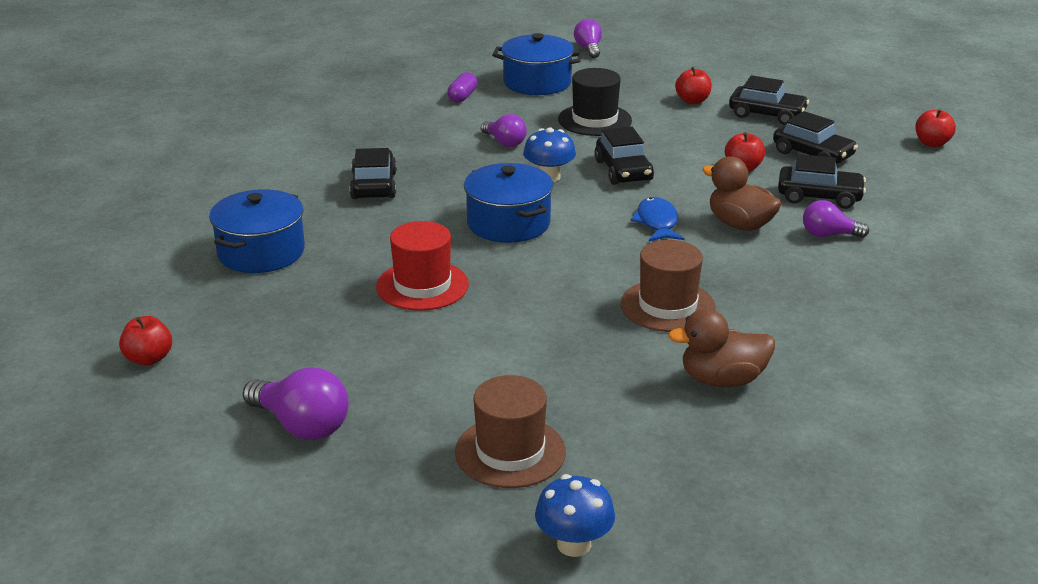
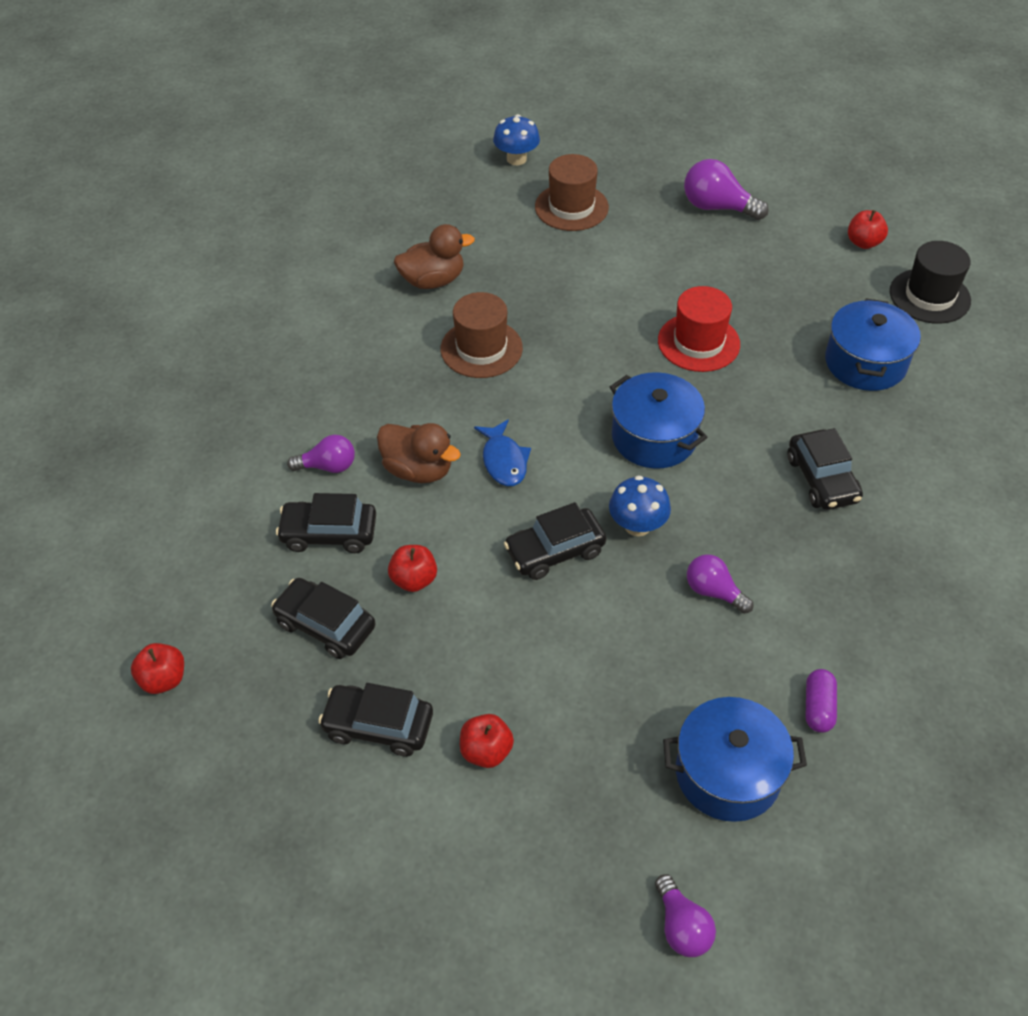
camera: 170 degrees right, 20 degrees up
(594, 120) = (615, 669): black hat -> black hat (929, 296)
(623, 171) = (555, 551): black car -> black car turned 90 degrees counterclockwise

